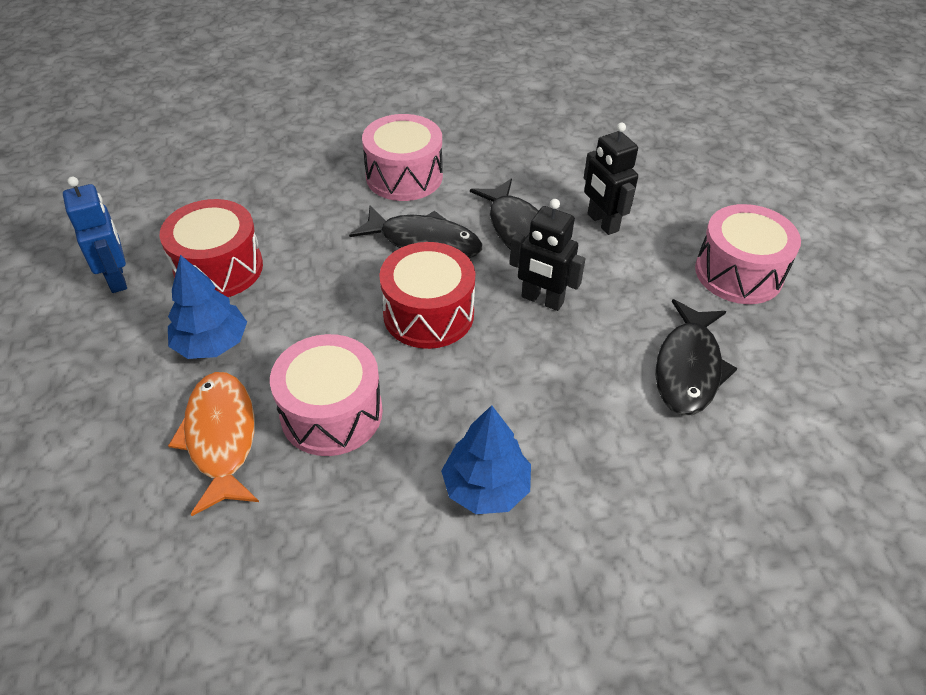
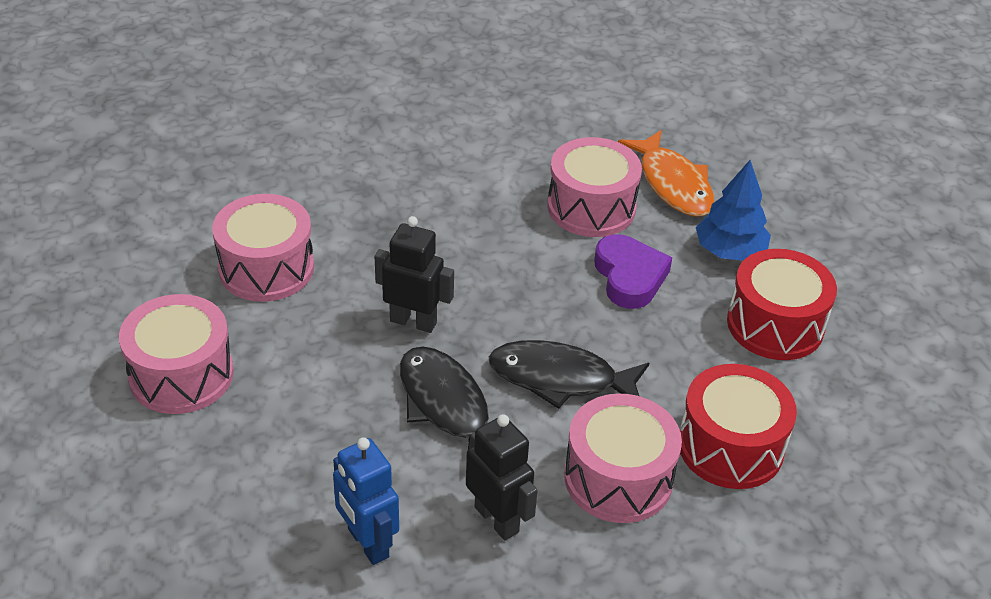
camera: 170 degrees right, 5 degrees down
(117, 278) = (871, 304): blue robot -> blue robot (367, 543)
(327, 325) = (629, 277): none -> purple heart
(428, 314) = (531, 296): red drum -> red drum (730, 446)
(486, 487) = (449, 170): blue tree -> none
(602, 223) = (340, 429): black robot -> black robot (497, 519)
(688, 368) = (266, 268): black fish -> pink drum

